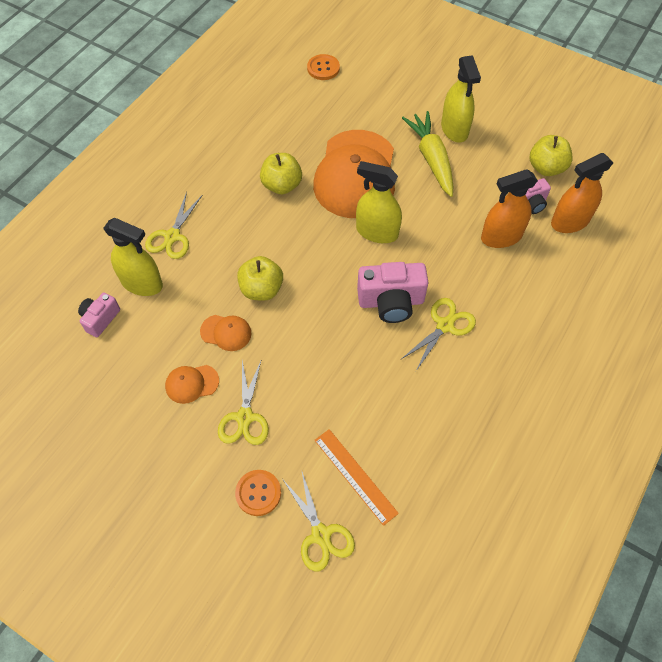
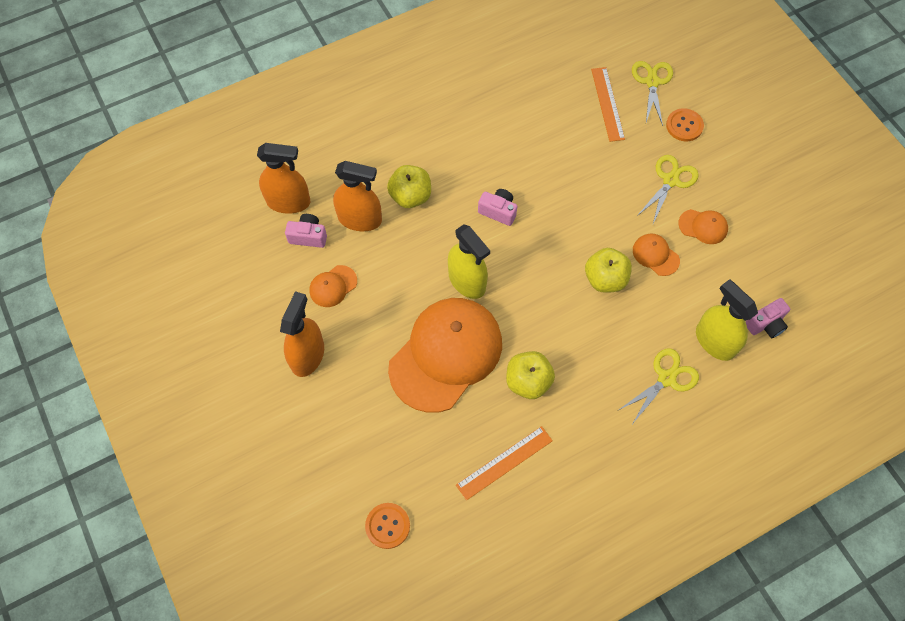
camera: 150 degrees left, 5 degrees up
(268, 131) = (504, 462): none -> orange ruler
(391, 302) = (498, 211): pink camera -> pink camera, size x0.59
(431, 159) = (358, 332): yellow carrot -> none
(445, 325) = (468, 171): yellow scissors -> none
(454, 129) = (307, 355): yellow spray bottle -> orange spray bottle
(477, 179) = (333, 286): none -> orange cap
(546, 168) = (259, 263): yellow apple -> yellow apple (410, 196)

